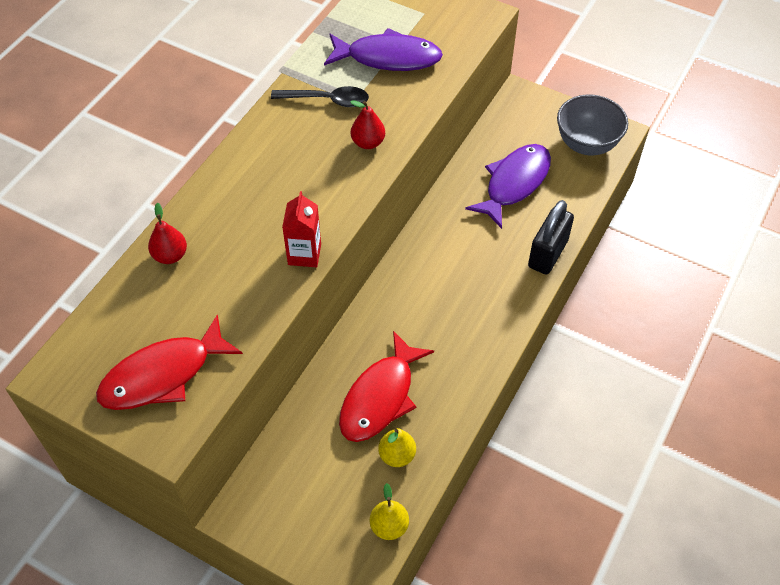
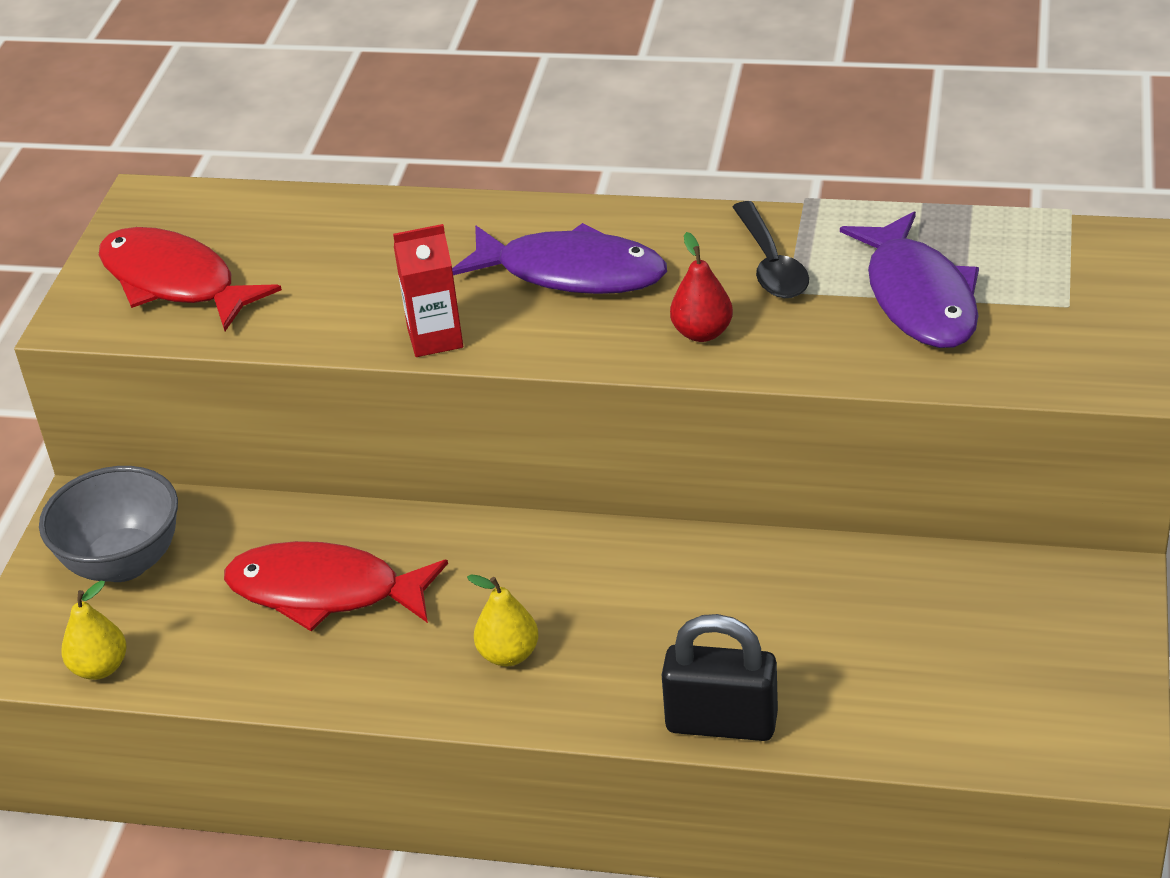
camera: 75 degrees right, 15 degrees down
(170, 255) = (377, 221): red pear -> none
(397, 455) = (224, 641): yellow pear -> yellow pear (508, 654)
(514, 184) = (868, 633): purple fish -> purple fish (571, 273)
(586, 144) = (1044, 714): grey bowl -> grey bowl (123, 563)

